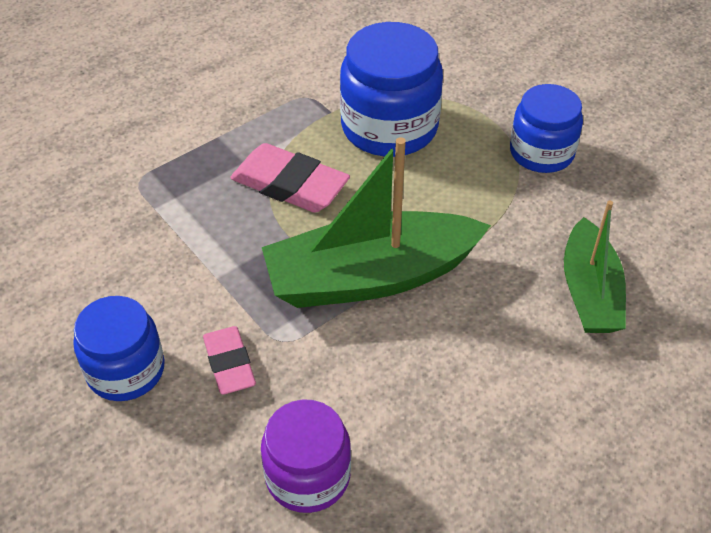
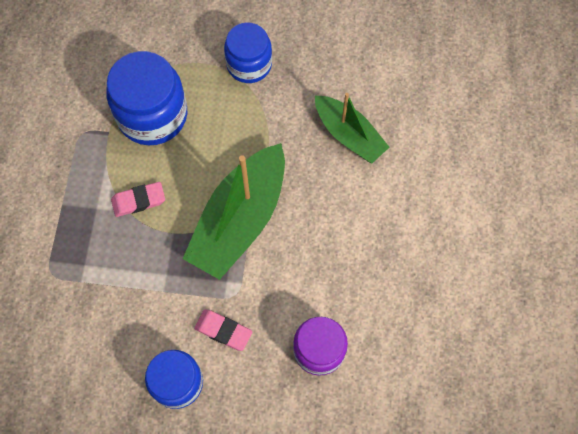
camera: 45 degrees left, 20 degrees up
(290, 184) = (138, 201): pink eraser -> pink eraser, size x0.63

